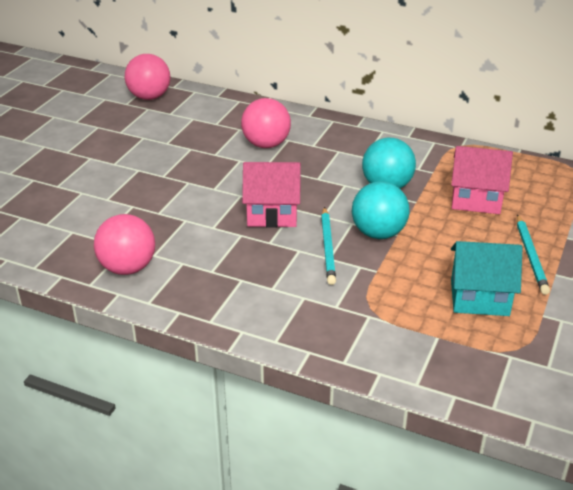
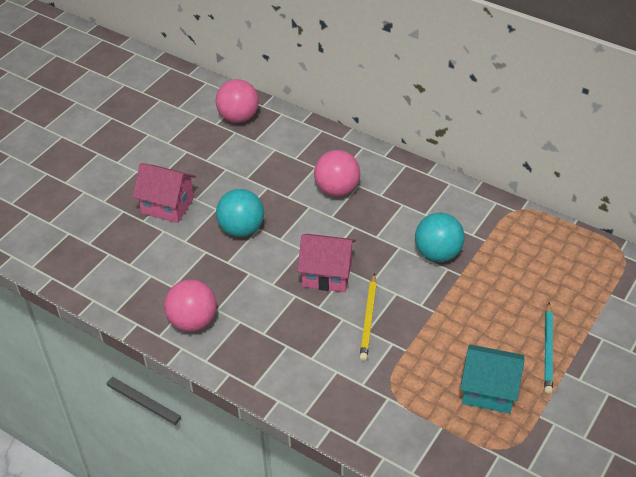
camera: 10 degrees right, 10 degrees up
(328, 247) = (369, 319): turquoise pencil -> yellow pencil
(378, 233) = (417, 308): turquoise ball -> turquoise ball (241, 229)
(476, 199) = (516, 278): pink house -> pink house (167, 205)

